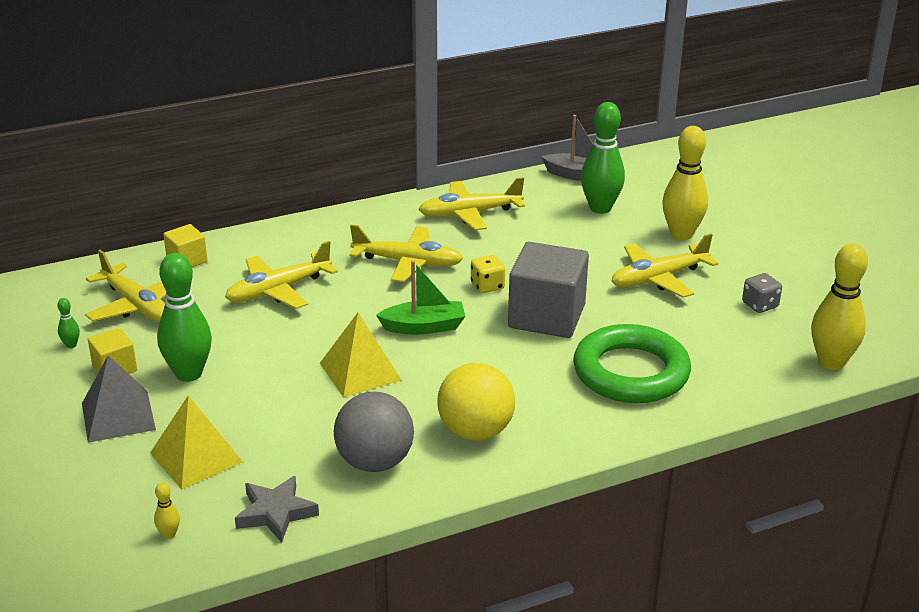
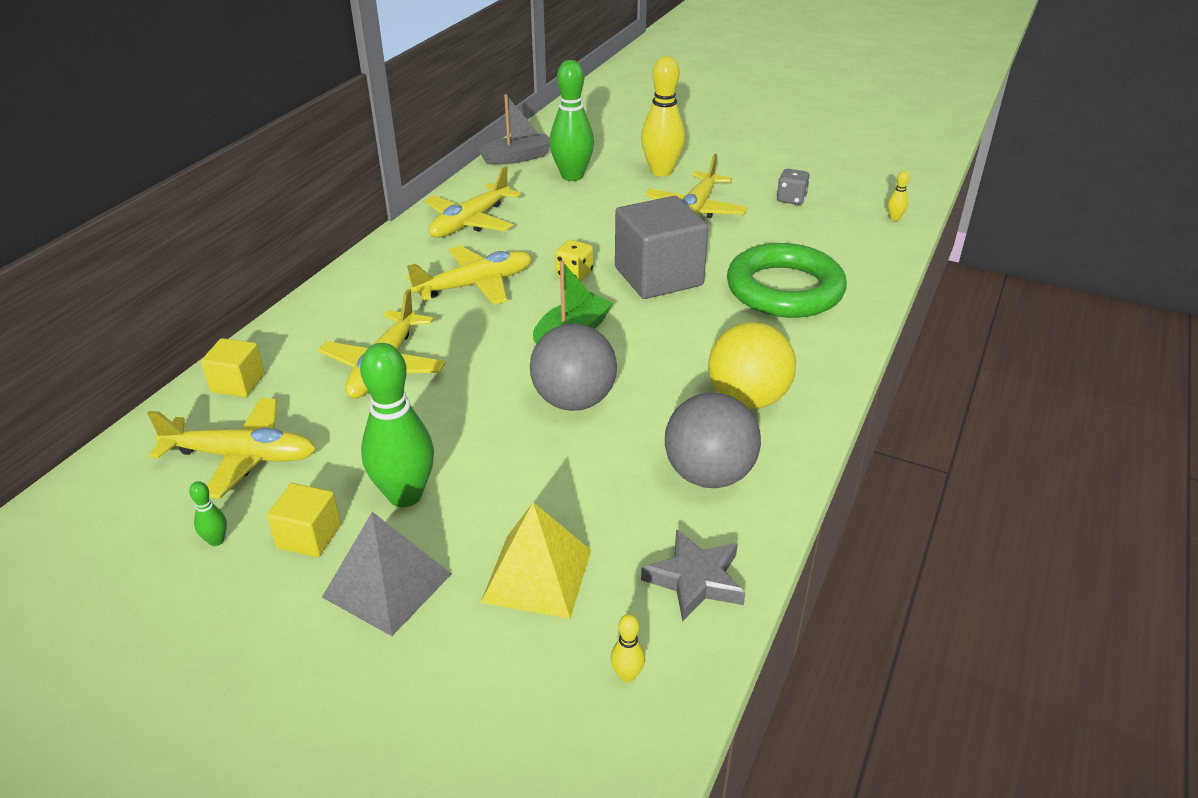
camera: 40 degrees left, 5 degrees up
(360, 371) = (574, 401): yellow pyramid -> grey ball
(831, 362) = (894, 218): yellow bowling pin -> yellow bowling pin, size x0.41

